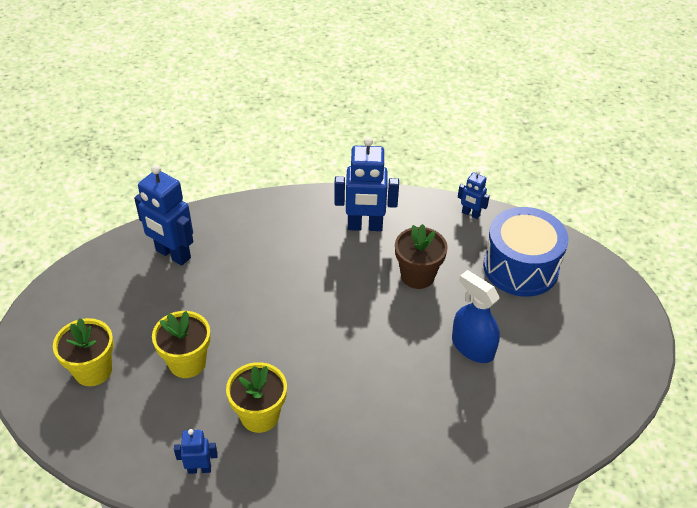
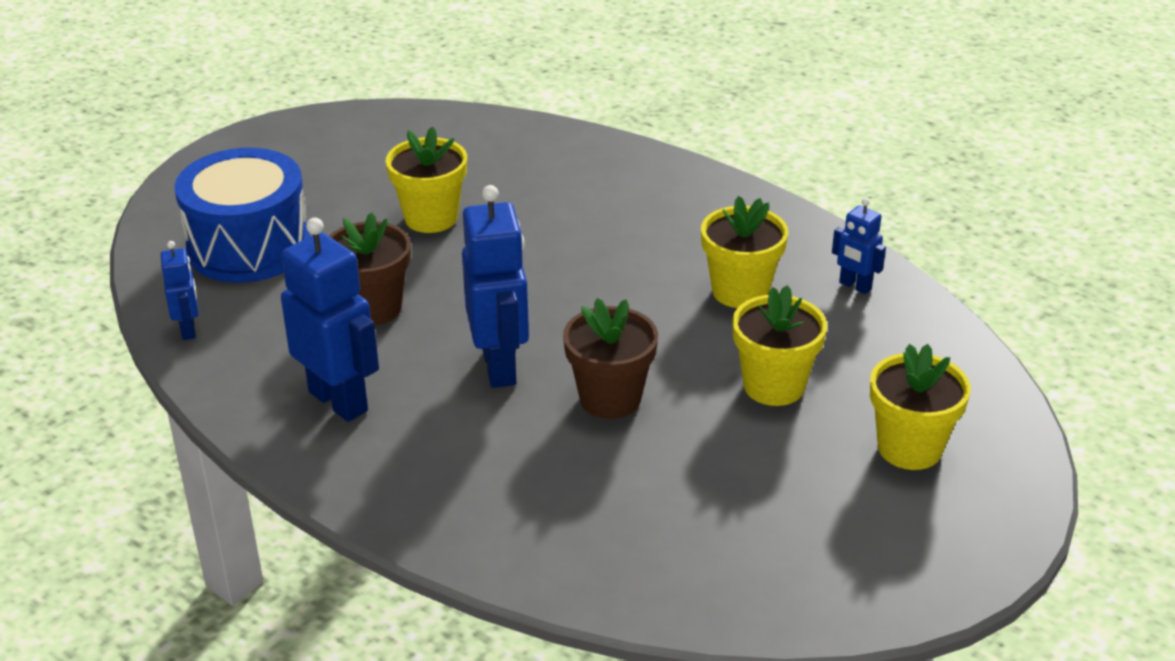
camera: 135 degrees left, 10 degrees down
(173, 254) = (655, 538): blue robot -> blue robot (500, 367)
(256, 303) = (610, 398): none -> brown flower pot
(472, 347) = (431, 218): blue spray bottle -> yellow flower pot

